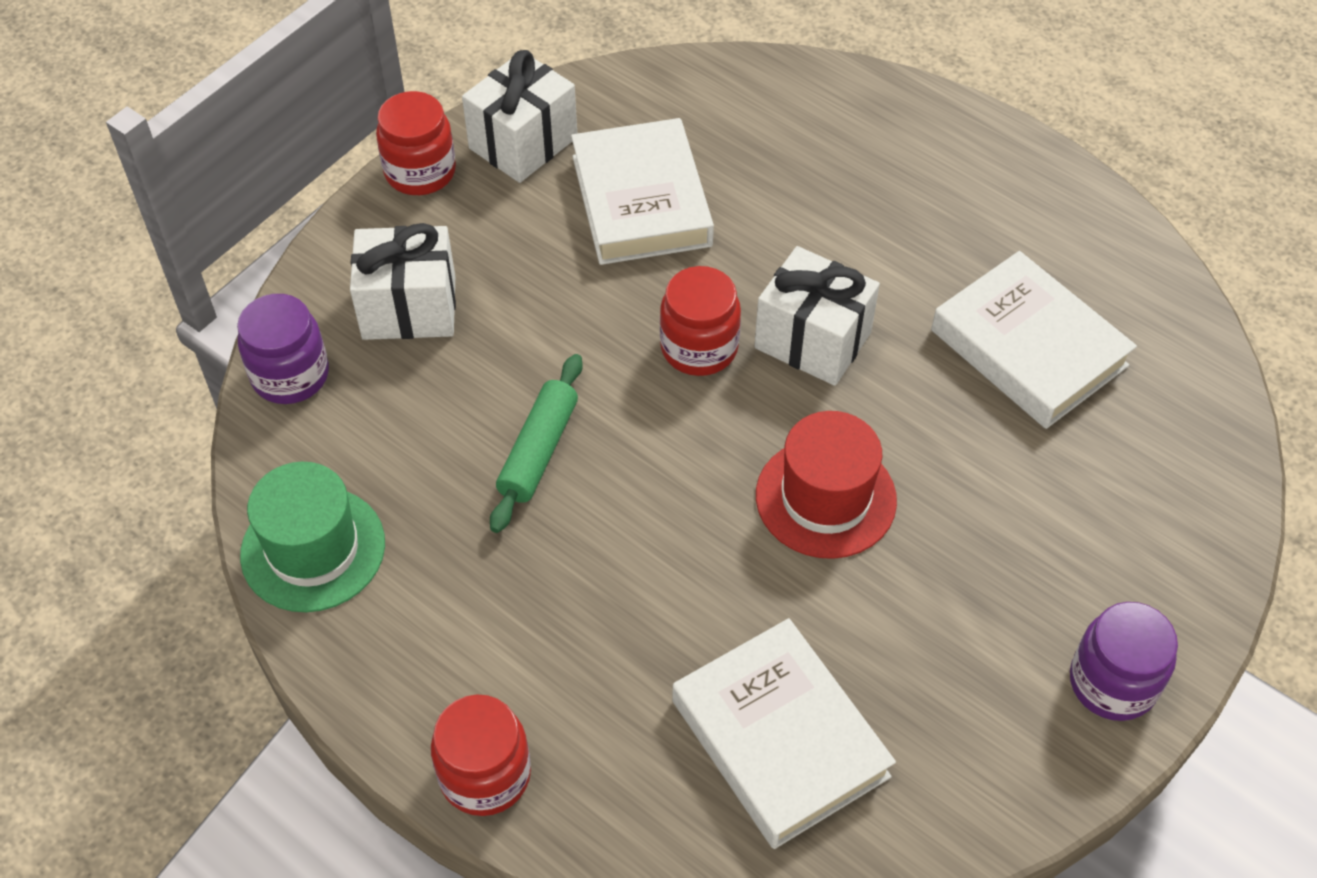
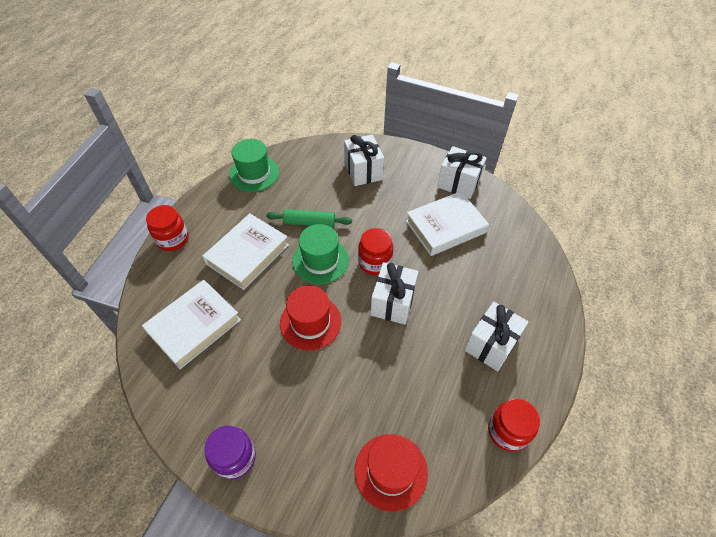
camera: 75 degrees right, 0 degrees up
(290, 375) = (323, 149): purple jar -> none
(420, 172) = (429, 158): red jar -> red jar (507, 431)
(661, 449) = (320, 260): none -> green hat
(944, 213) = (491, 344): none -> white gift
(1028, 348) = (420, 395): white book -> white book (248, 254)
(1167, 428) = (391, 471): none -> red hat

